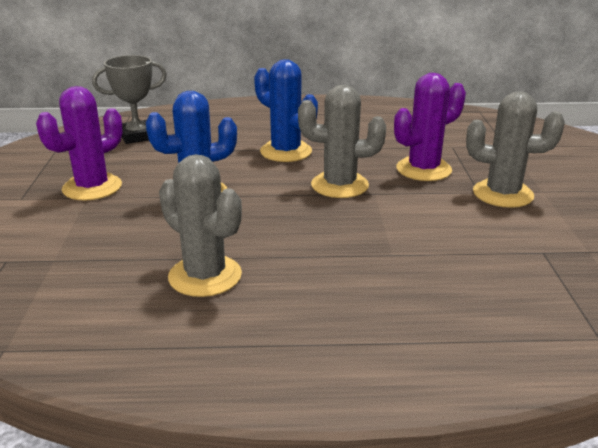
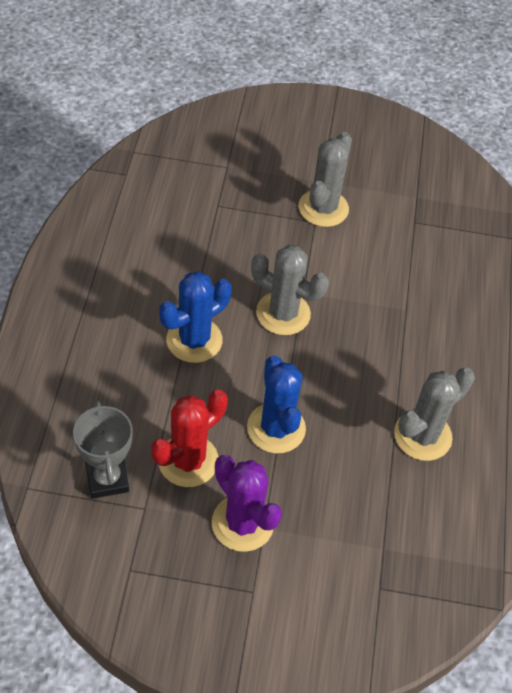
camera: 85 degrees left, 25 degrees up
(157, 161) = (188, 461): none -> red cactus
(339, 185) = (283, 313): grey cactus -> grey cactus turned 75 degrees counterclockwise
(423, 169) = (264, 243): purple cactus -> none

